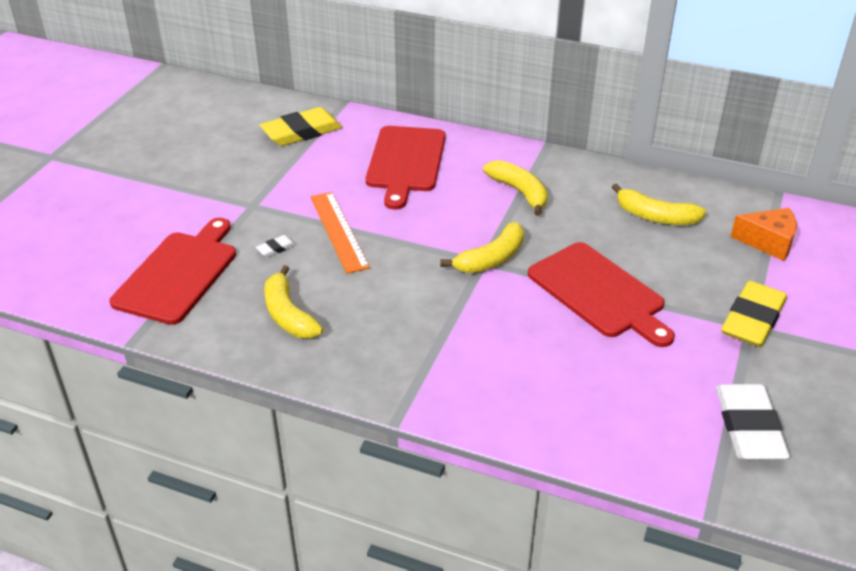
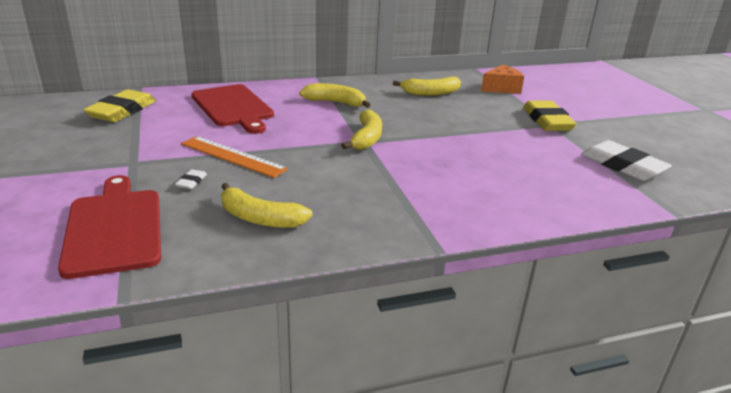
camera: 40 degrees left, 10 degrees down
(599, 293) = (455, 134): red cutting board -> none

